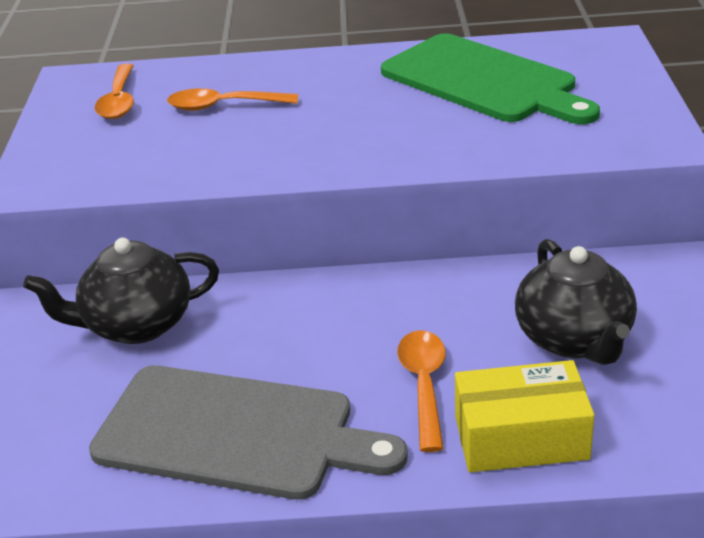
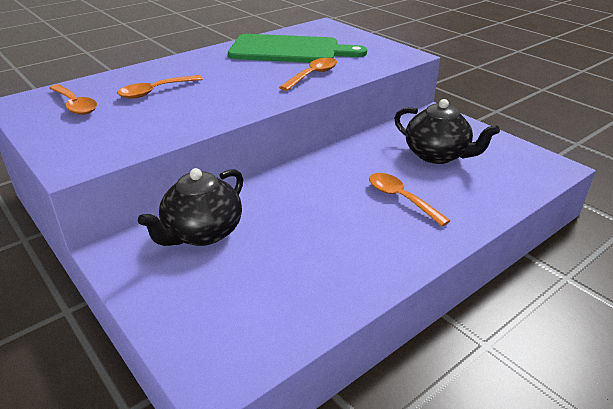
camera: 40 degrees left, 0 degrees up
(234, 433) = (338, 261): grey cutting board -> none
(454, 139) = (312, 75): none -> orange spoon
(521, 437) = (472, 202): yellow box -> none

